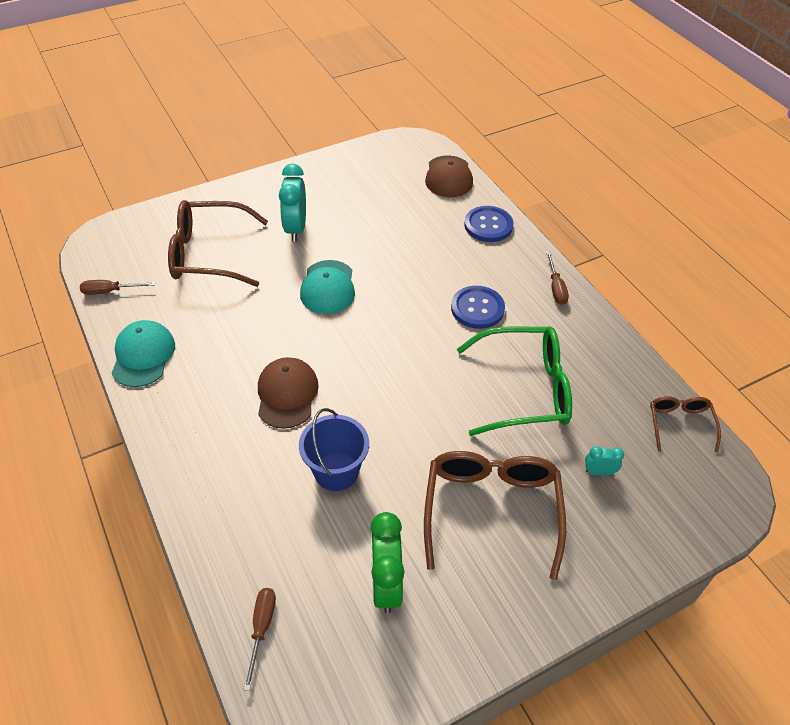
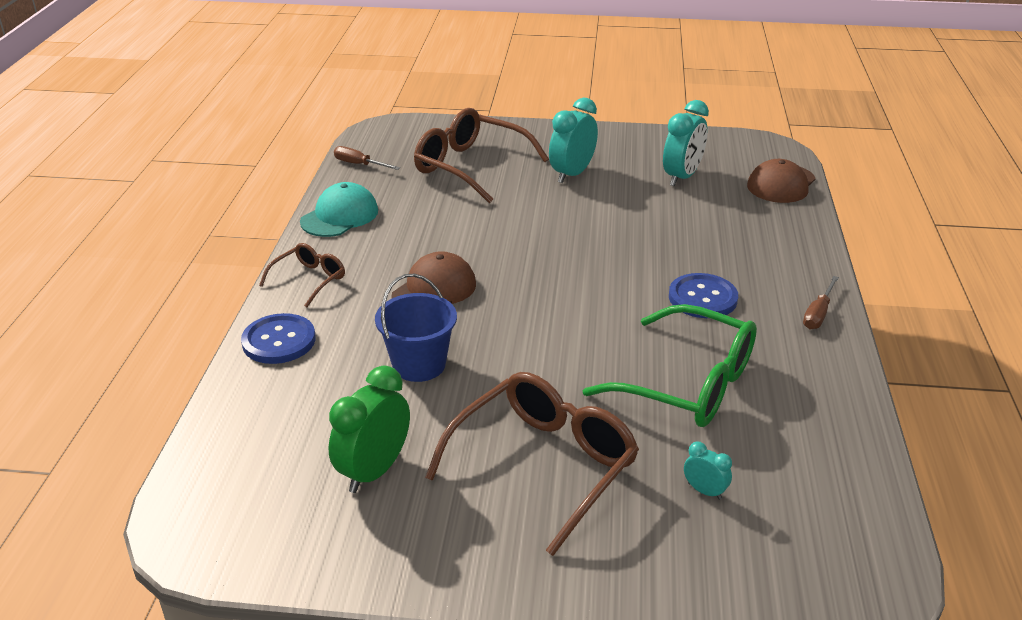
camera: 35 degrees right, 15 degrees down
(262, 628) = (231, 446): brown screwdriver -> none
(328, 287) = (557, 227): turquoise cap -> none
(377, 198) = (682, 177): none -> turquoise clock
(488, 225) = (787, 236): blue button -> blue button (279, 341)
(680, 424) = (859, 496): brown glasses -> brown glasses (309, 280)

